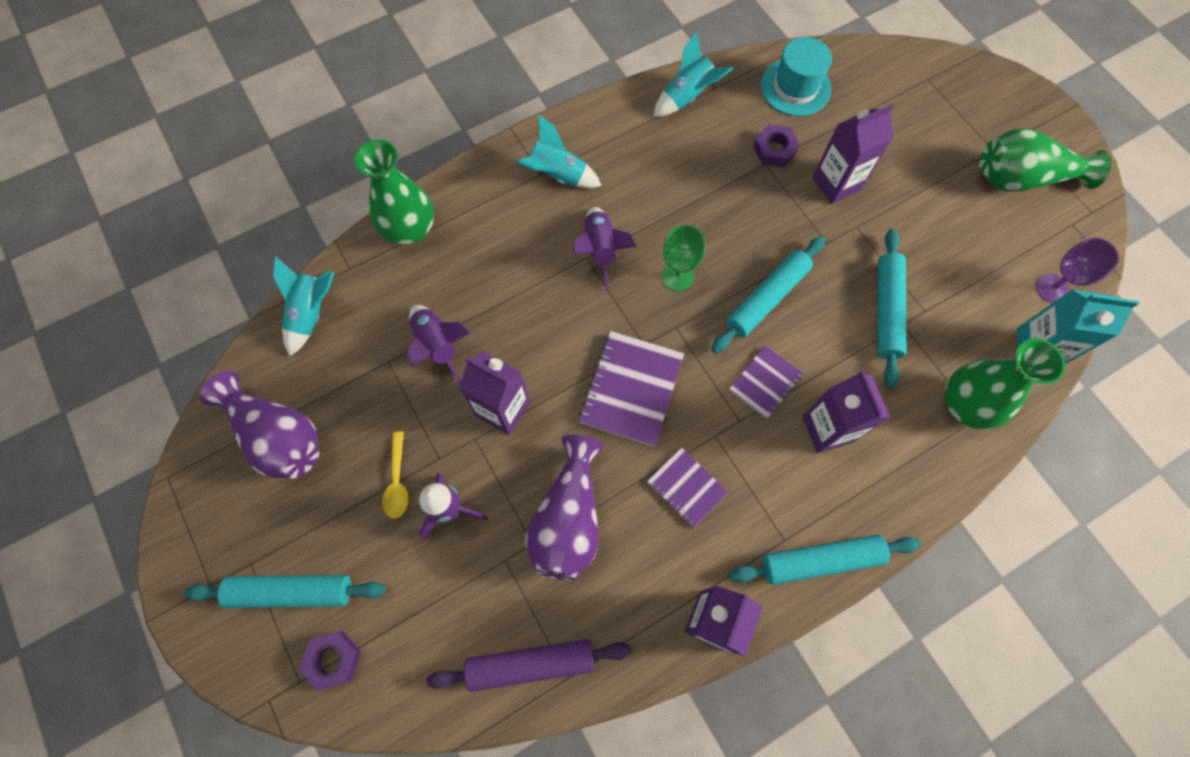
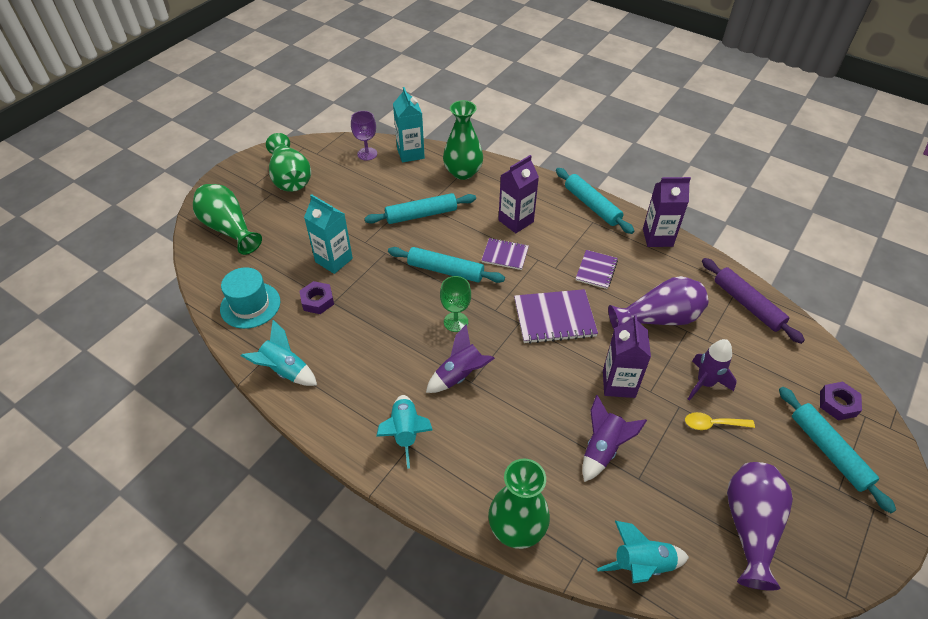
camera: 115 degrees left, 20 degrees down
(397, 481) = (713, 424): yellow spoon -> yellow spoon turned 150 degrees counterclockwise
(836, 184) = (334, 260): purple carton -> turquoise carton
(936, 92) = (229, 229): none -> green vase

